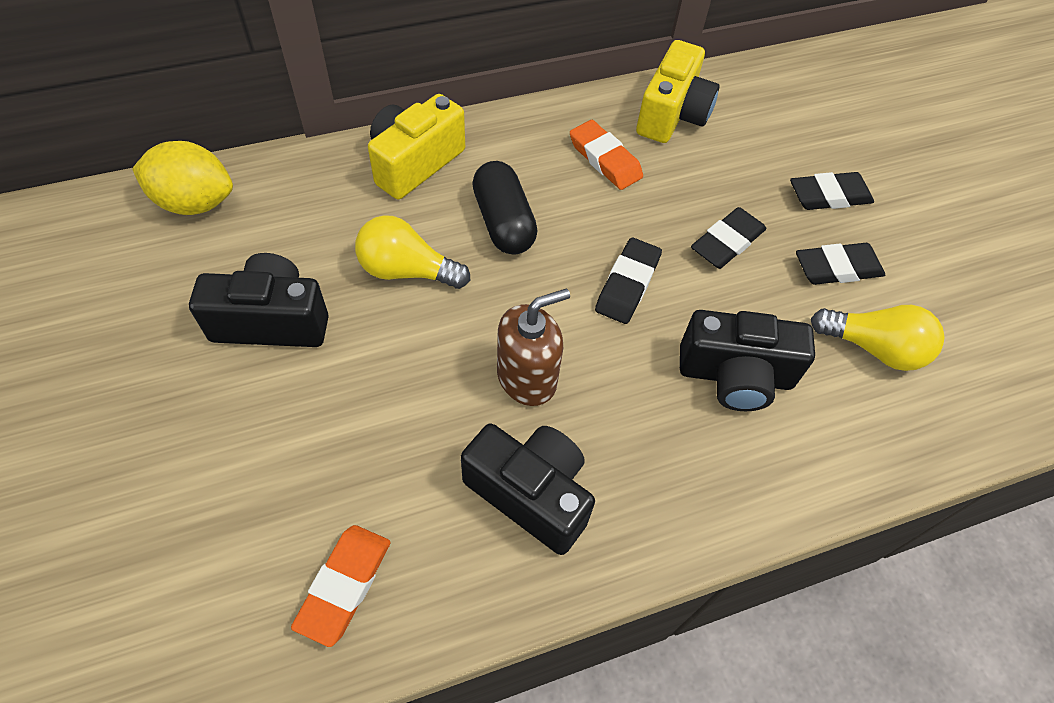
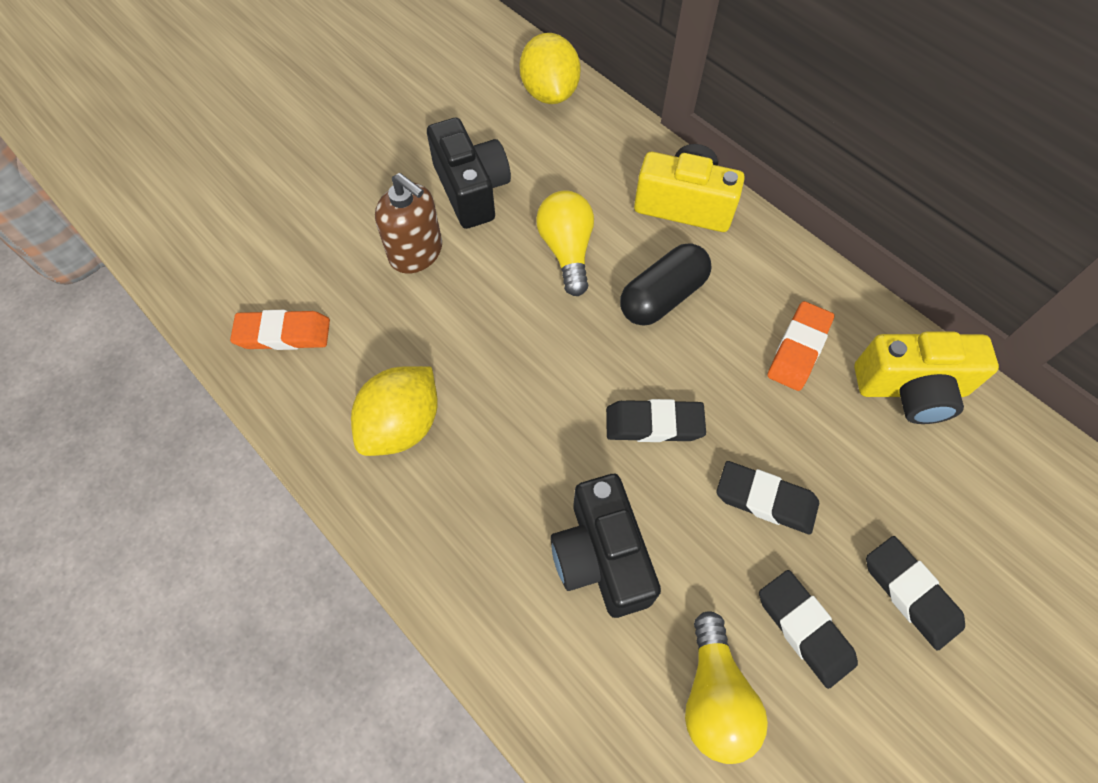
camera: 70 degrees right, 5 degrees up
(527, 377) = (509, 380): brown soap dispenser -> brown soap dispenser (416, 252)
(530, 494) = (402, 425): black camera -> yellow lemon

